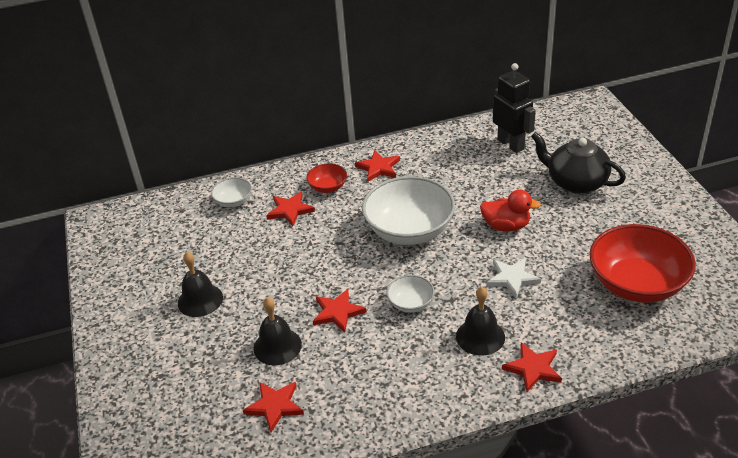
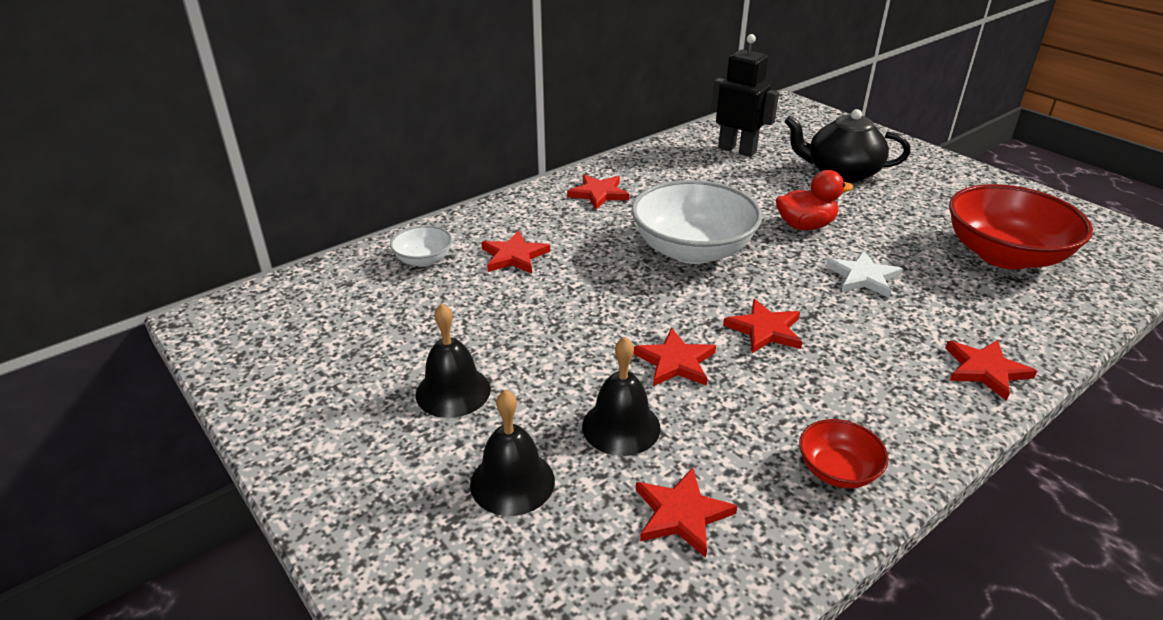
camera: 25 degrees left, 5 degrees down
(328, 187) = (548, 223): red bowl -> red bowl (837, 470)
(411, 303) = (765, 330): white bowl -> red star
(480, 336) = (887, 348): black bell -> black bell (512, 482)

